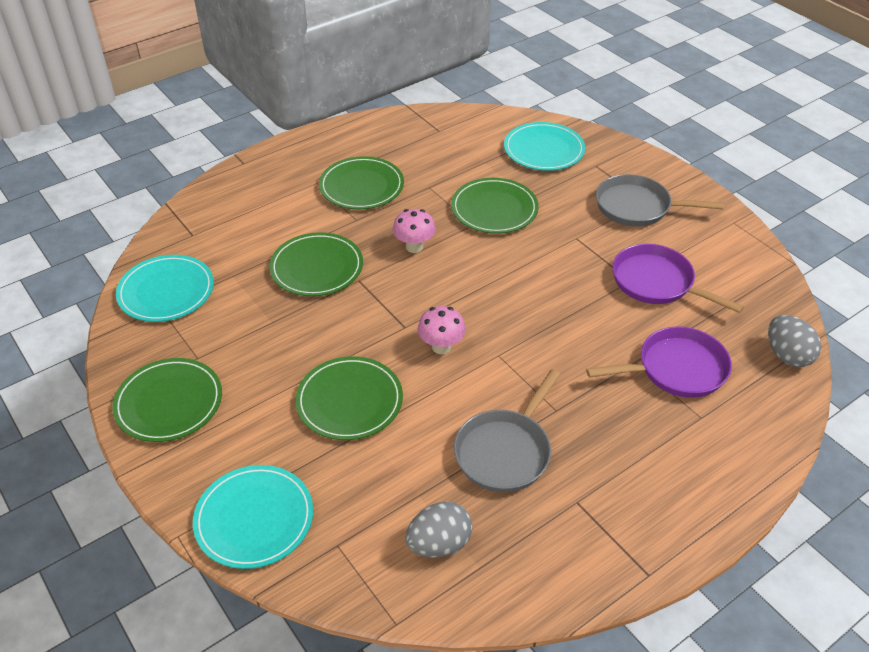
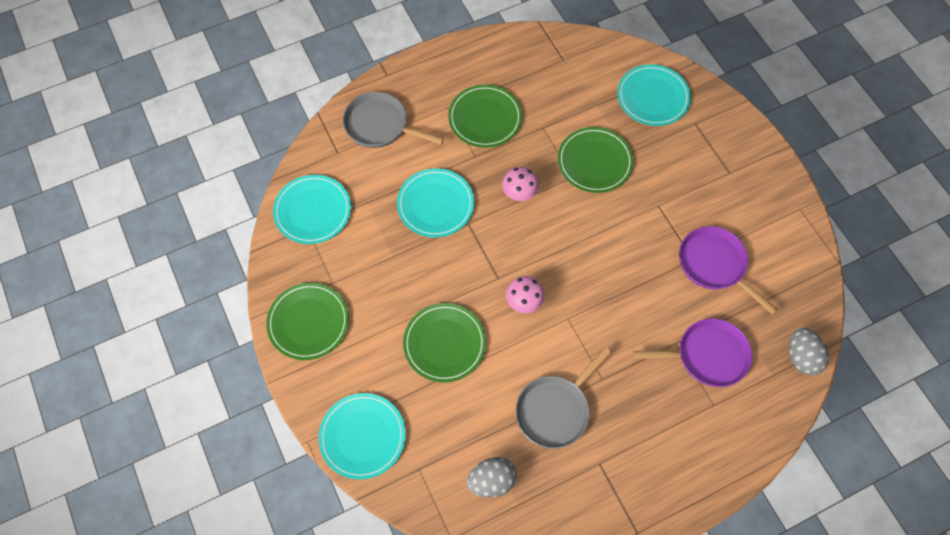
camera: 10 degrees right, 20 degrees up
(316, 267) = (435, 204): green plate -> turquoise plate
(638, 207) = (720, 178): grey pan -> grey pan (380, 125)

